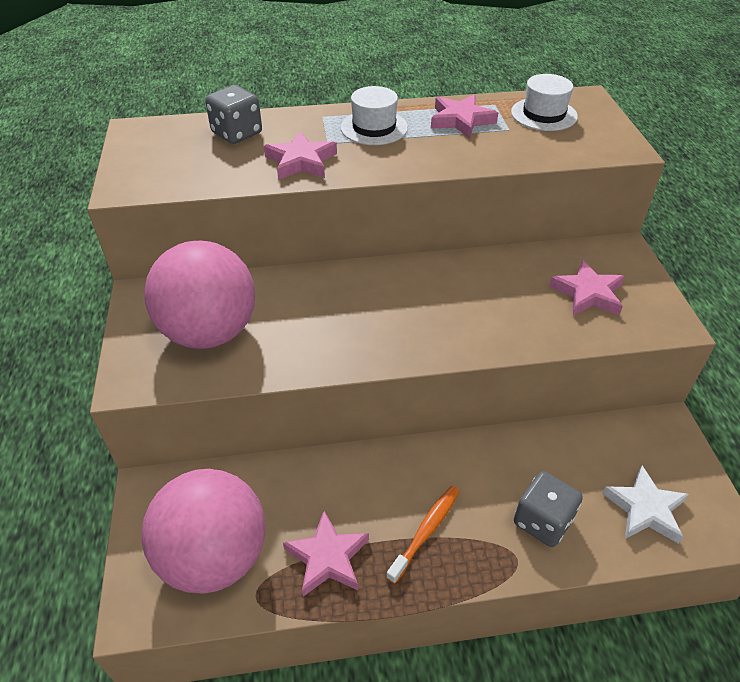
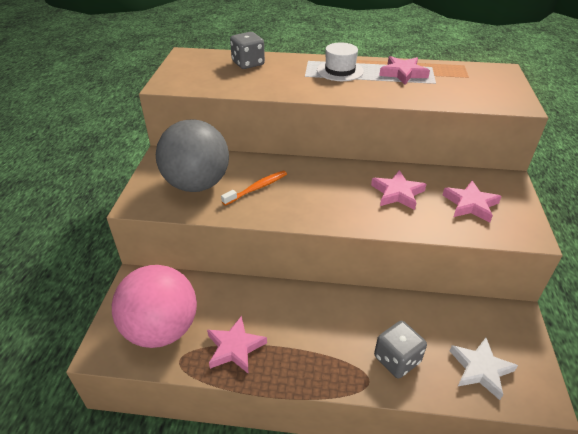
camera: 15 degrees right, 5 degrees down
(210, 332) = (197, 184): pink ball -> grey ball
(301, 161) = (282, 84): pink star -> pink star (397, 193)
(426, 531) = (309, 347): orange toothbrush -> orange toothbrush (257, 188)
(544, 114) = (465, 77): white hat -> none

